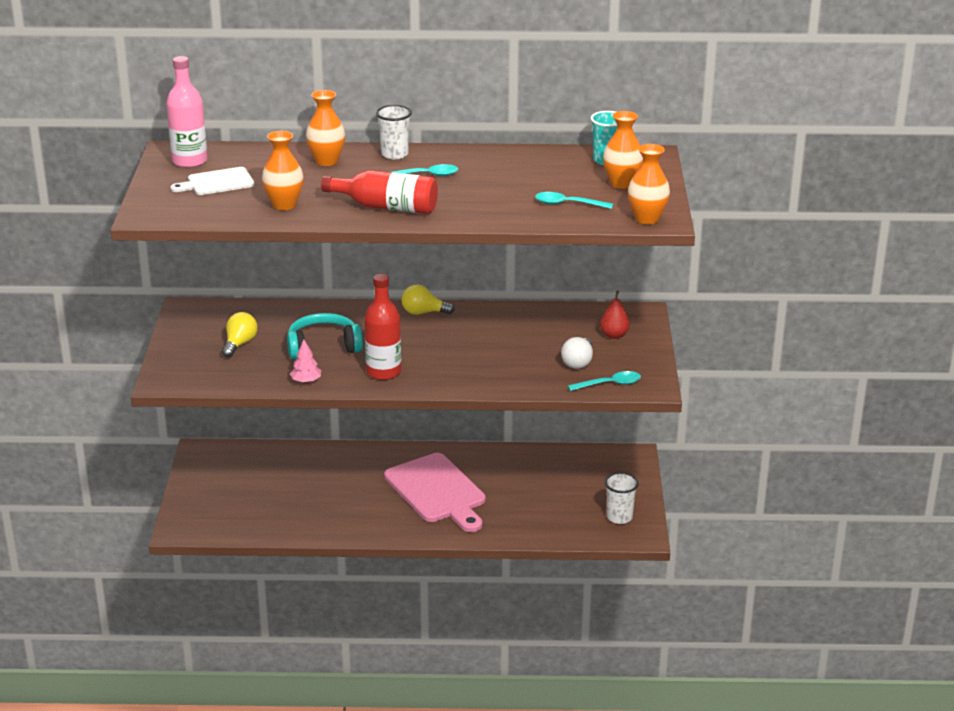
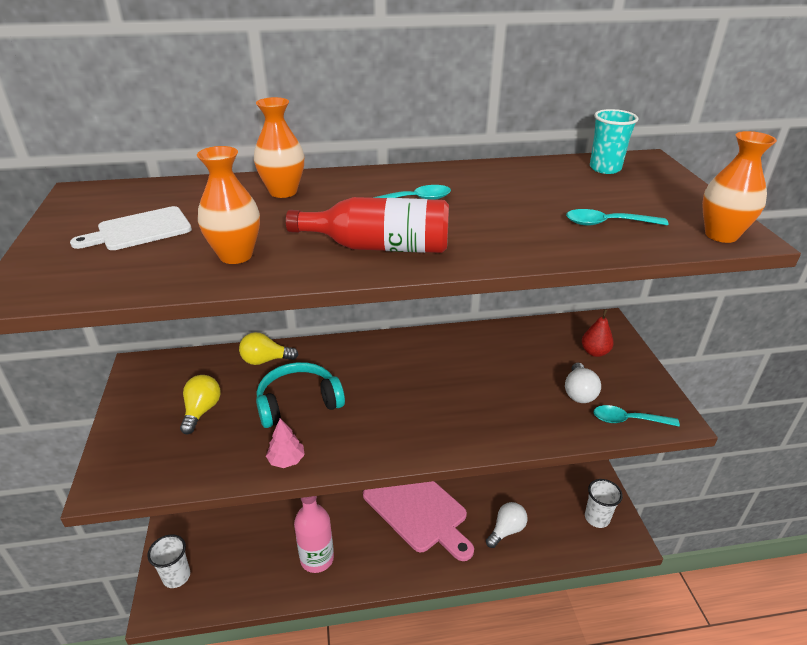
camera: 10 degrees left, 5 degrees up
(189, 161) = (105, 204): pink bottle -> pink bottle (317, 559)
(383, 372) = (375, 433): red bottle -> none
(394, 154) = (363, 178): white cup -> white cup (176, 576)
(423, 313) = (395, 345): yellow light bulb -> yellow light bulb (265, 360)
(521, 516) = (506, 530): none -> white light bulb
(609, 384) = (628, 420): turquoise spoon -> turquoise spoon turned 150 degrees counterclockwise
(621, 183) = (646, 193): orange vase -> none

